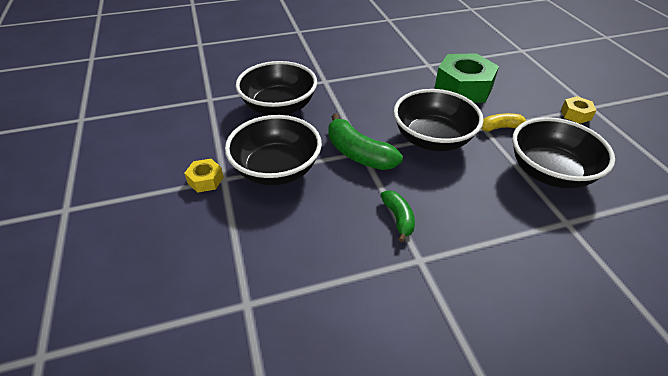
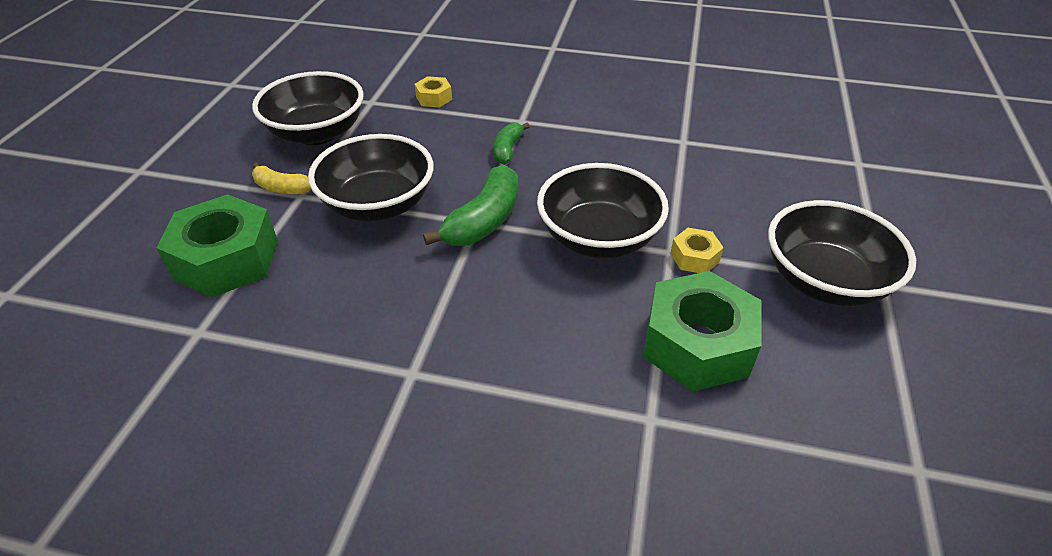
camera: 150 degrees left, 0 degrees up
(193, 132) = (697, 344): none -> green nut
(279, 107) = (534, 342): black bowl -> black bowl (824, 281)
(358, 154) = (484, 221): green banana -> green banana turned 45 degrees clockwise
(575, 114) = (175, 170): yellow nut -> yellow nut (434, 98)

